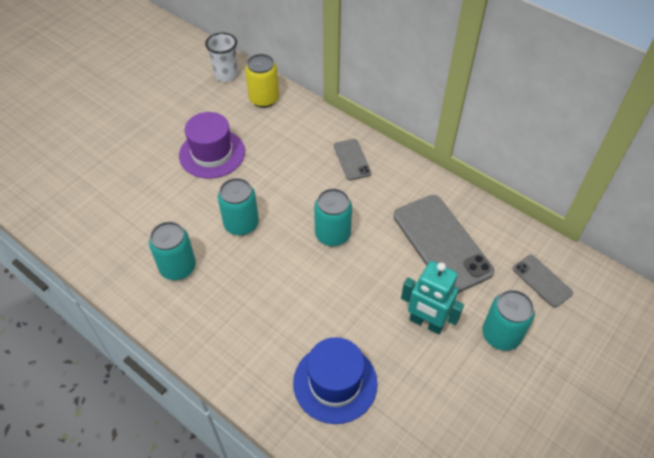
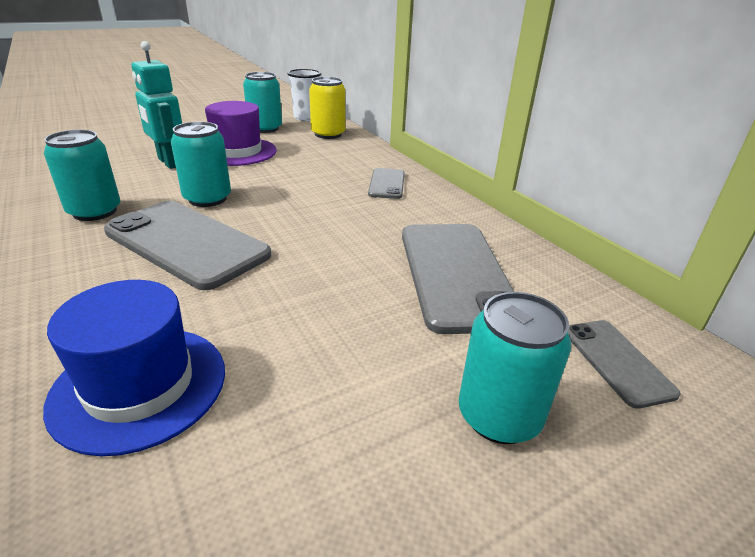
camera: 20 degrees right, 20 degrees down
(268, 275) = (186, 243): none -> grey phone
(332, 234) = (307, 230): turquoise can -> turquoise can (265, 128)
(426, 323) = (365, 355): turquoise robot -> turquoise robot (169, 162)

